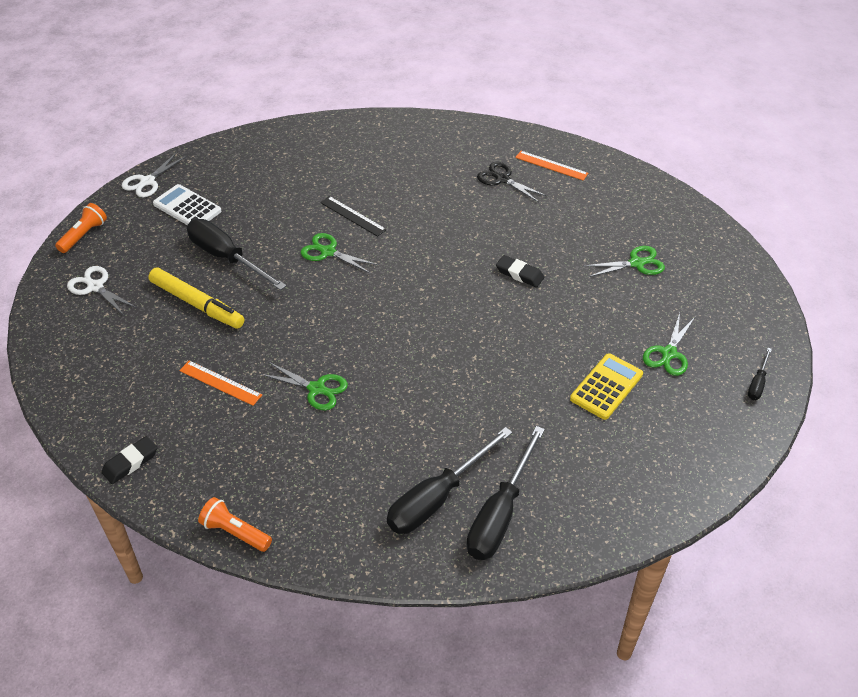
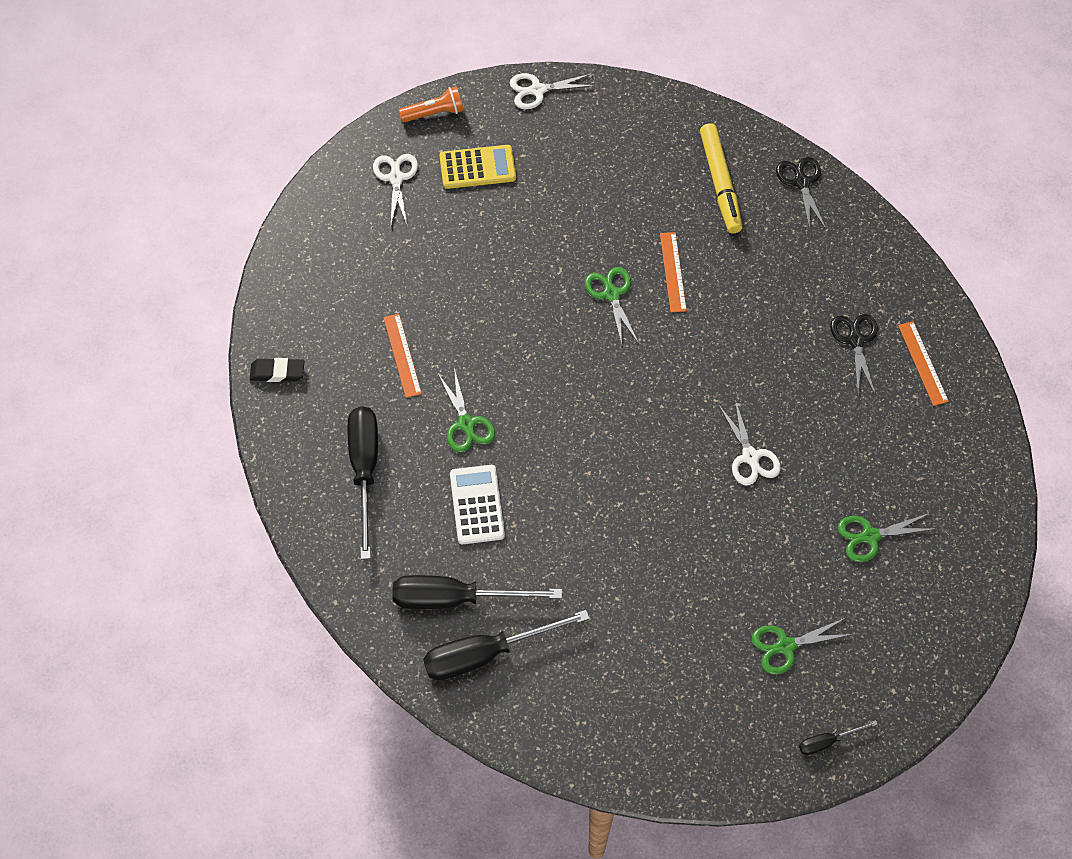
camera: 45 degrees right, 15 degrees up
(187, 207) = (543, 148): white calculator -> white calculator (477, 505)
(197, 304) = (455, 262): yellow marker -> yellow marker (720, 183)
(227, 258) = (523, 231): black screwdriver -> black screwdriver (365, 471)
(235, 532) = (293, 495): orange flashlight -> none
(352, 216) = (672, 272): black ruler -> orange ruler
(375, 128) = (801, 182): none -> black scissors
(519, 274) = (750, 456): black eraser -> white scissors
(606, 387) = (694, 627): yellow calculator -> yellow calculator (477, 167)
(636, 263) = (870, 536): green scissors -> green scissors turned 135 degrees clockwise

